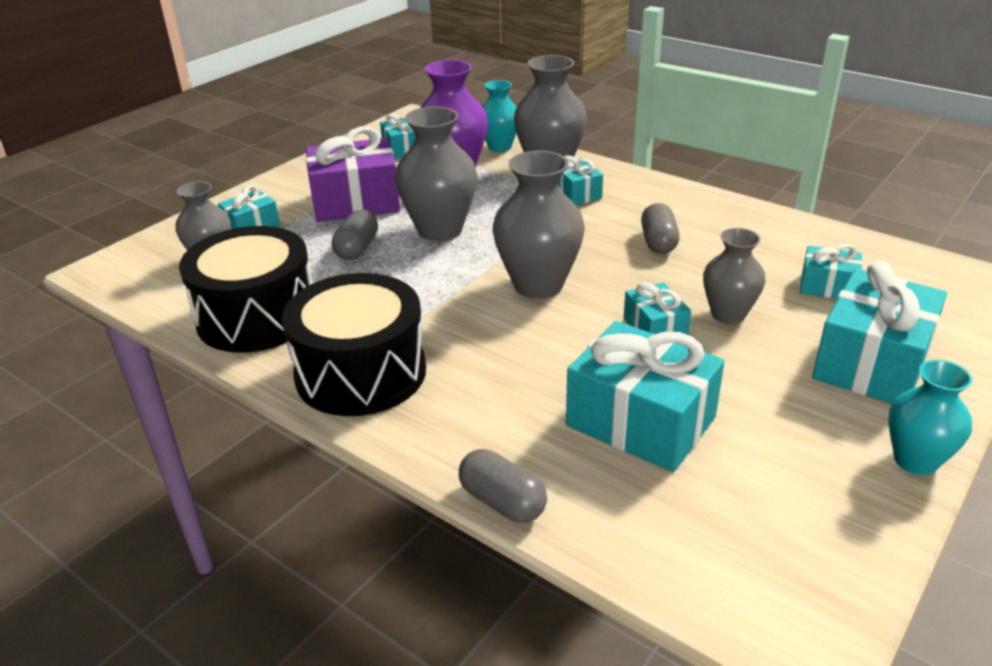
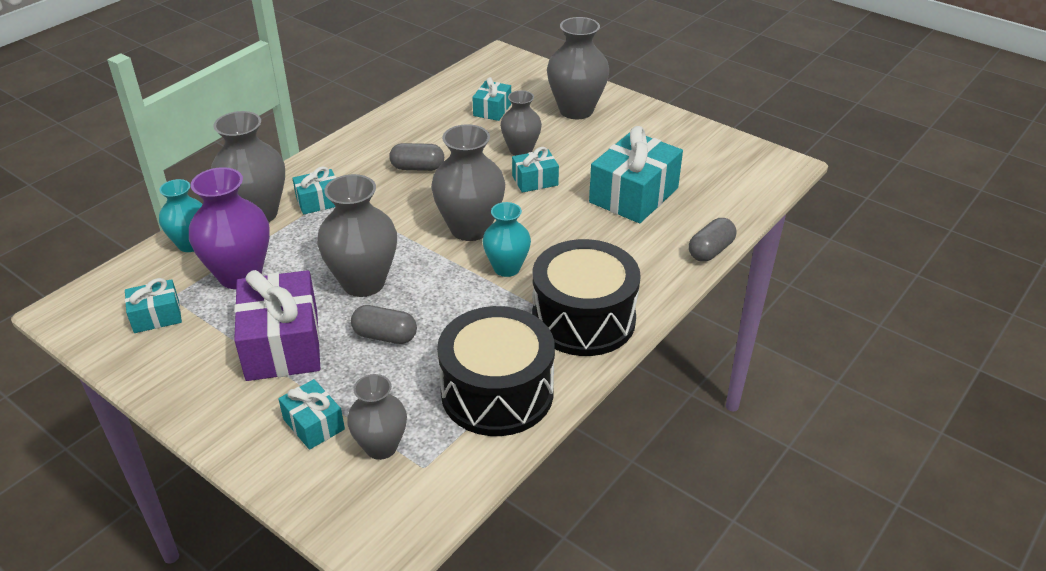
camera: 90 degrees left, 5 degrees up
(871, 363) = (576, 110): turquoise gift -> grey vase
(915, 460) = (659, 114): turquoise vase -> turquoise vase (507, 268)

